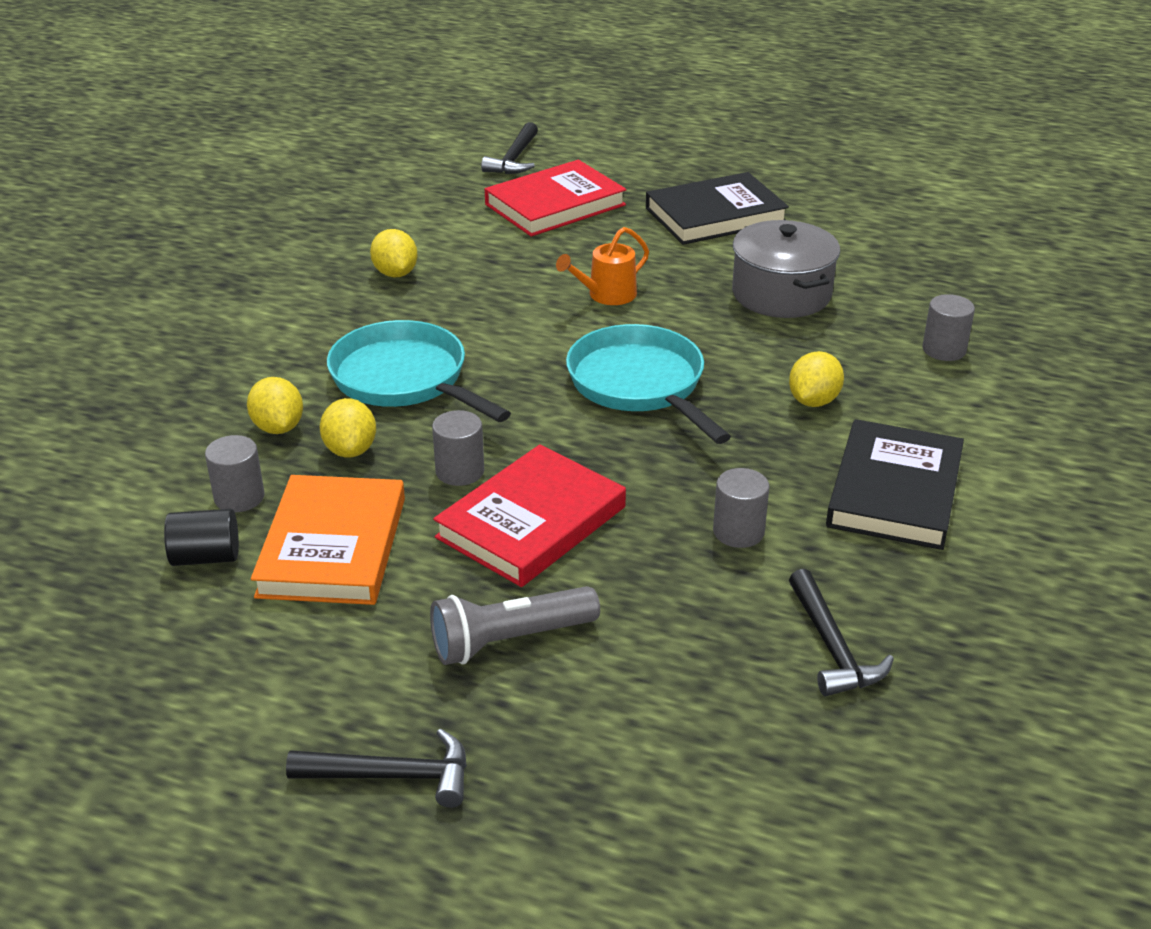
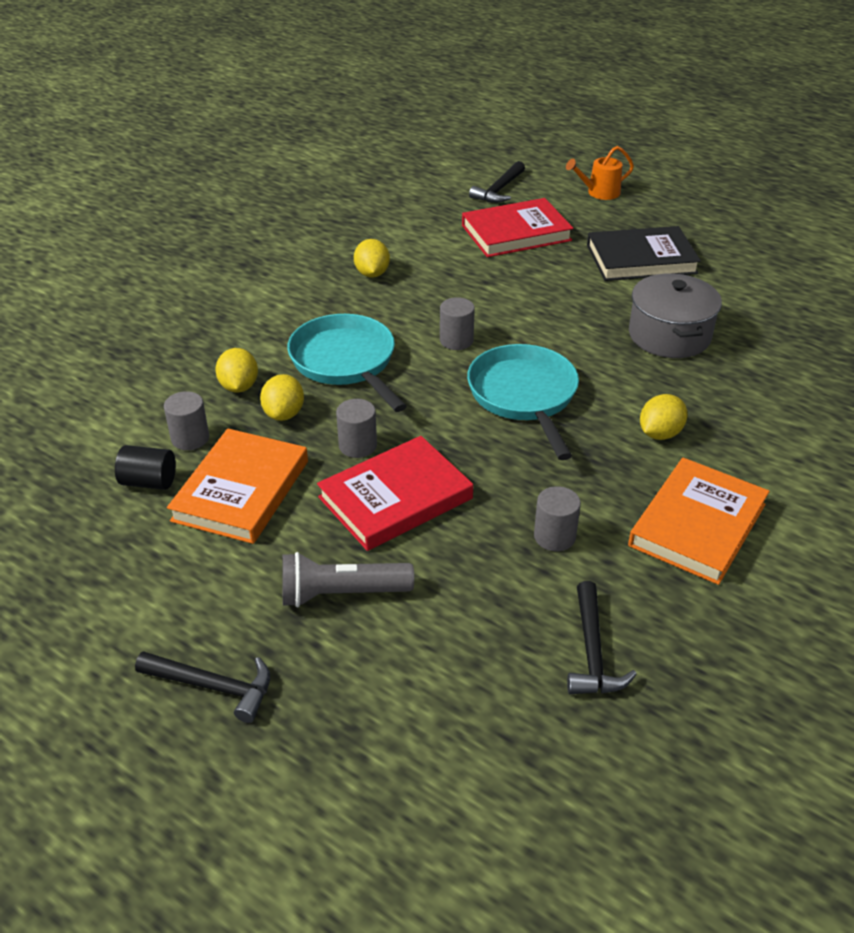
camera: 15 degrees right, 5 degrees up
(607, 295) = (527, 315): orange watering can -> orange watering can (599, 193)
(894, 491) = (697, 525): black book -> orange book
(944, 350) = (788, 406): grey cylinder -> grey cylinder (456, 340)

